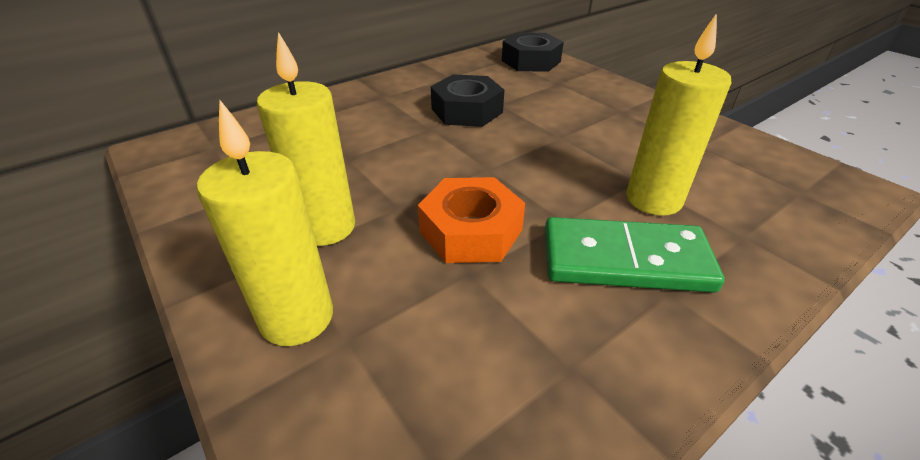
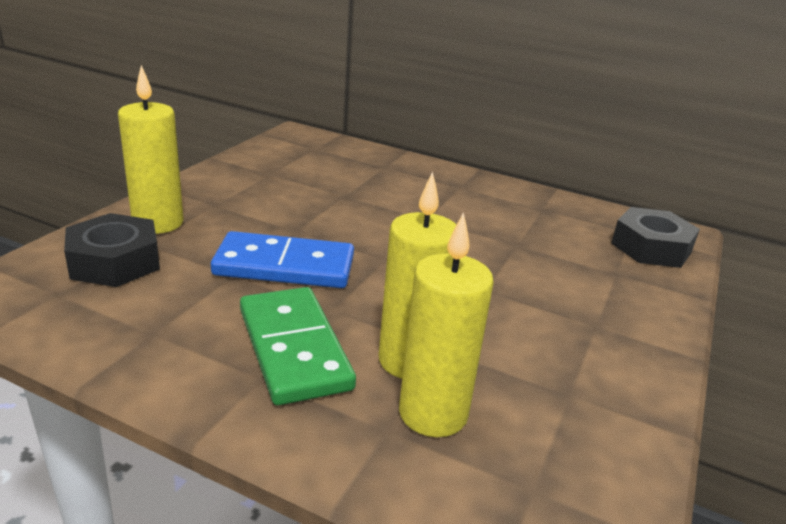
camera: 60 degrees right, 10 degrees down
(326, 227) = (250, 209): yellow candle -> yellow candle (433, 413)
(467, 110) = (480, 230): black nut -> black nut (114, 262)
(471, 231) = (284, 266): orange nut -> blue domino

